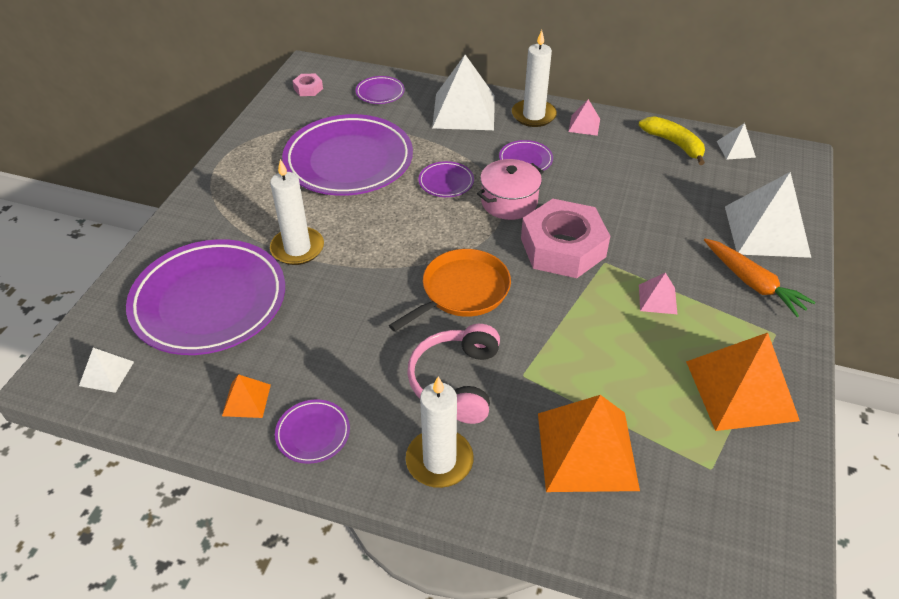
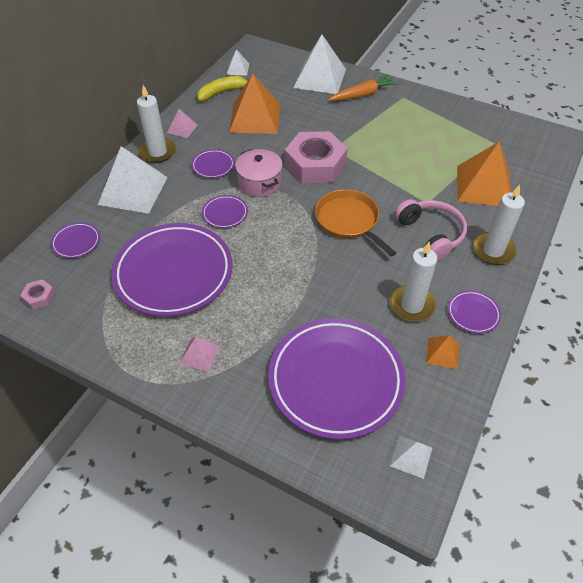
camera: 80 degrees left, 5 degrees up
(297, 248) = (282, 315): white candle -> white candle (412, 305)
(456, 381) = (430, 234): pink headphones -> pink headphones turned 135 degrees counterclockwise
(657, 299) = (370, 133): pink pyramid -> pink pyramid (199, 354)
(741, 390) = (442, 119): orange pyramid -> orange pyramid (255, 118)

